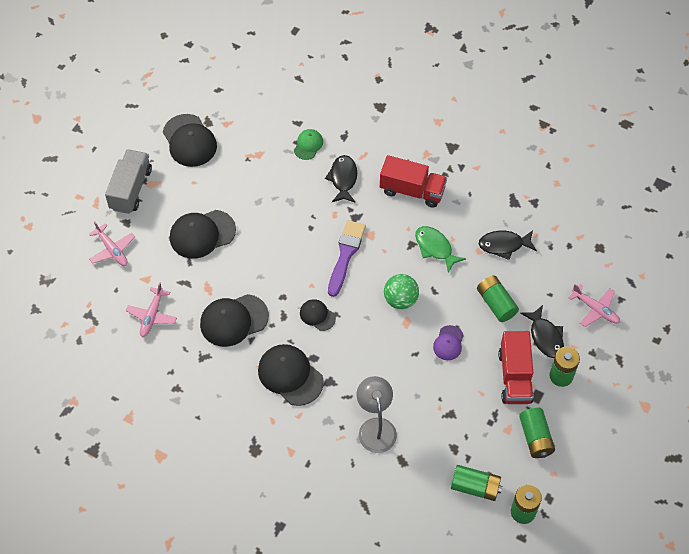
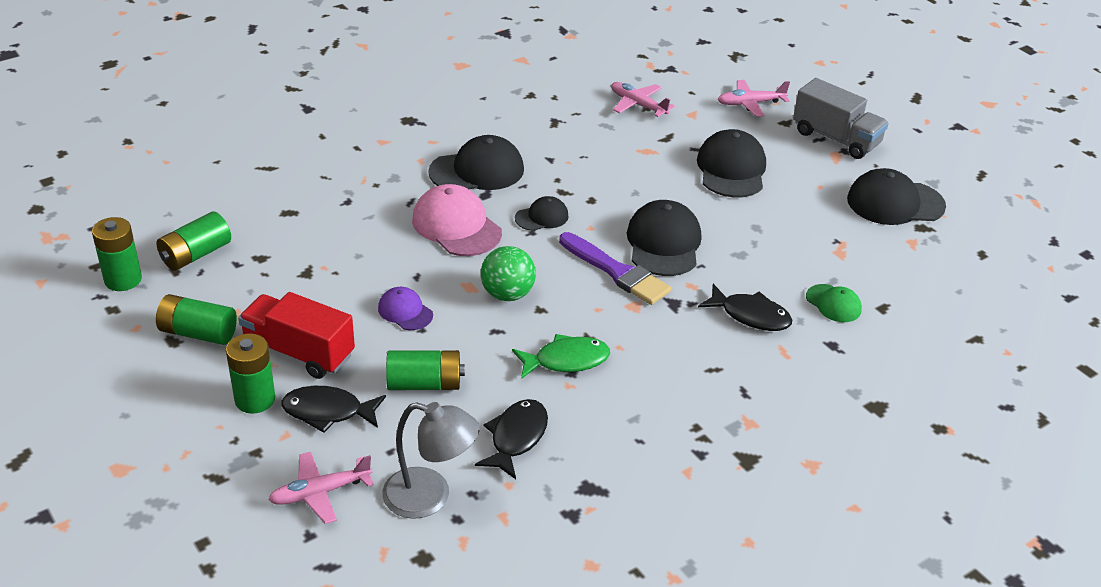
camera: 115 degrees right, 20 degrees down
(233, 320) = (587, 155): black cap -> black cap (663, 243)
(355, 357) = (456, 226): none -> pink cap
(376, 427) = (350, 208): grey lamp -> grey lamp (430, 497)
(412, 190) = (686, 377): red truck -> none

